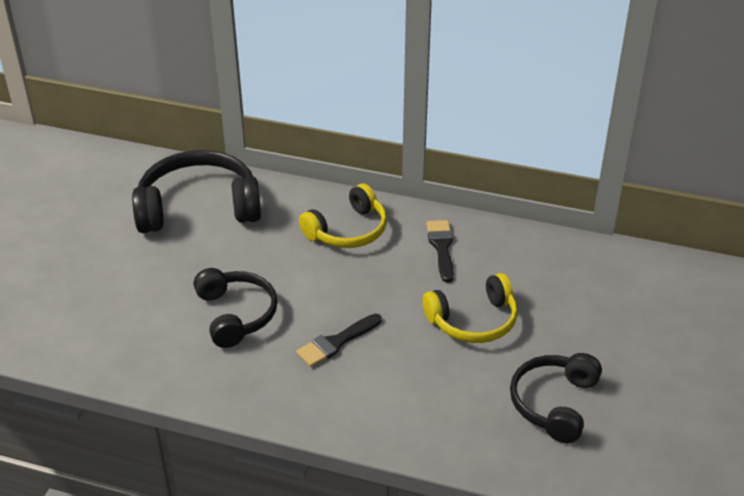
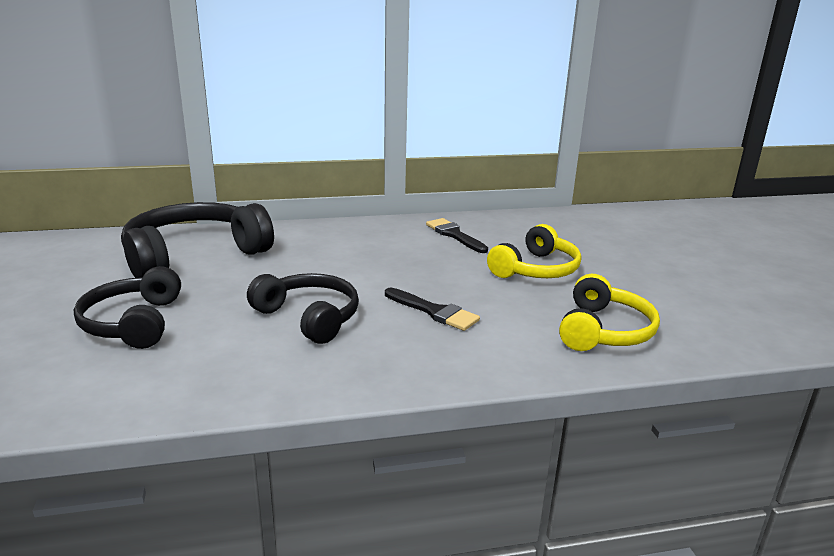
camera: 30 degrees left, 15 degrees down
(336, 342) = (434, 311): black brush -> black brush turned 75 degrees counterclockwise
(348, 231) = (362, 241): yellow headphones -> yellow headphones (604, 331)
(554, 403) = (666, 301): black headphones -> black headphones (133, 323)

